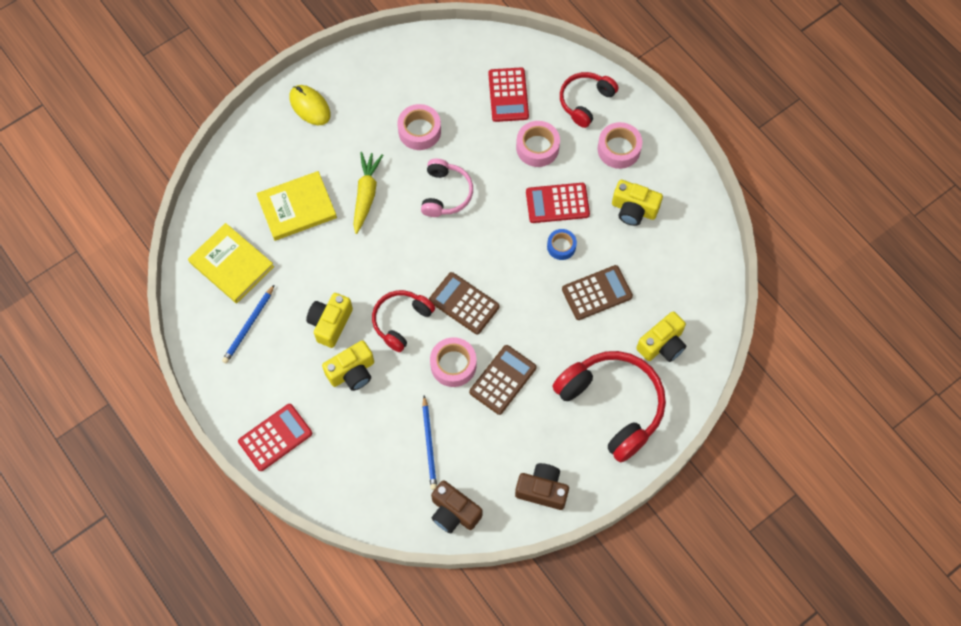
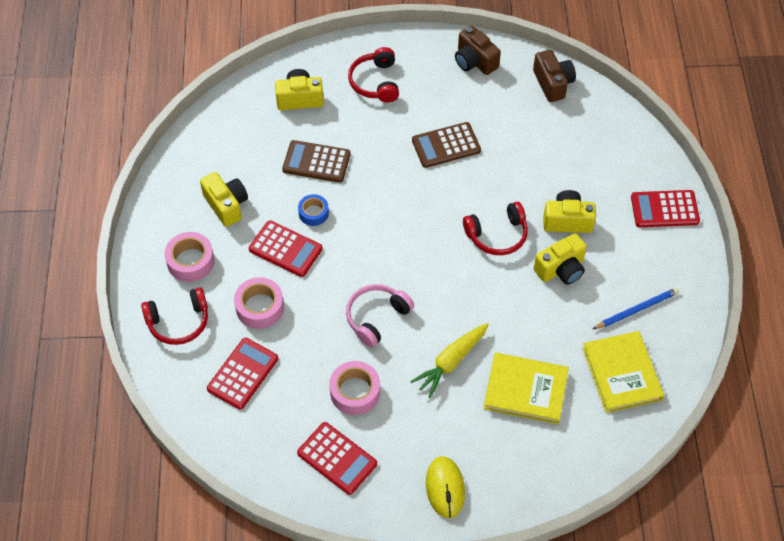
camera: 145 degrees left, 10 degrees down
(397, 81) = (337, 458): none -> red calculator
(429, 444) = (539, 136): blue pencil -> none
(453, 365) = (478, 178): pink tape -> none
(464, 303) = (433, 217): brown calculator -> none
(612, 405) = (375, 82): red headphones -> red headphones, size x0.58

